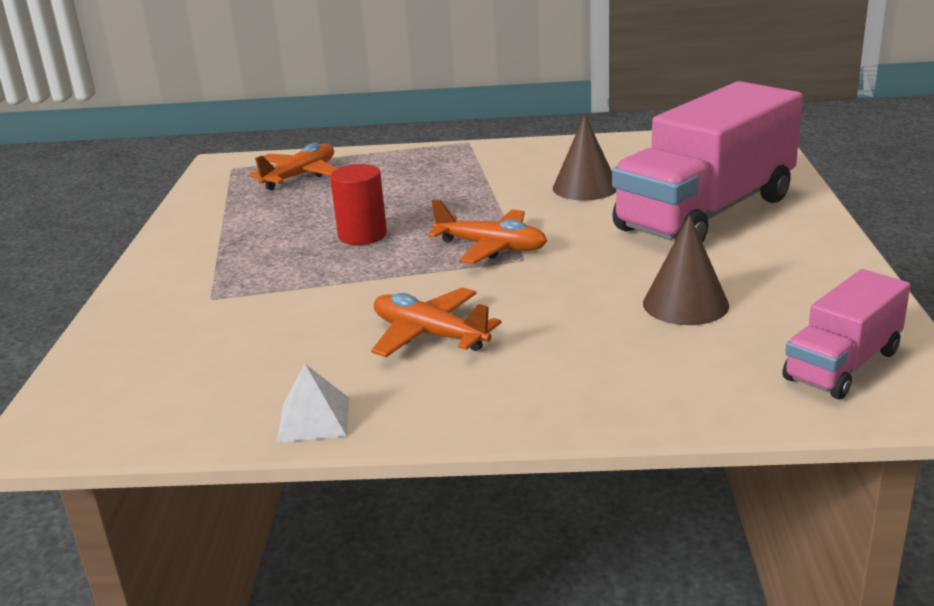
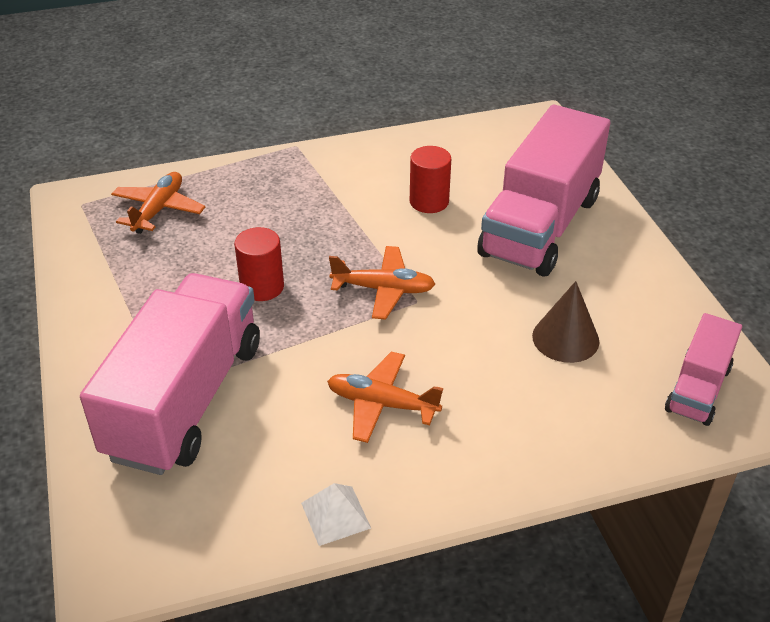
camera: 20 degrees left, 15 degrees up
(223, 309) = (186, 399): none -> pink truck
(585, 187) = (429, 202): brown cone -> red cylinder

